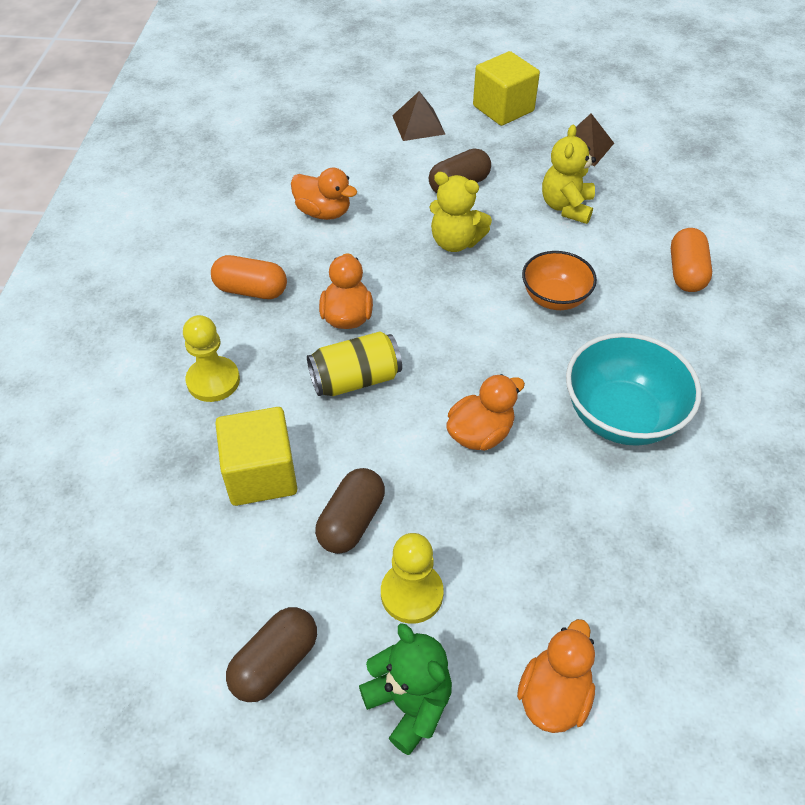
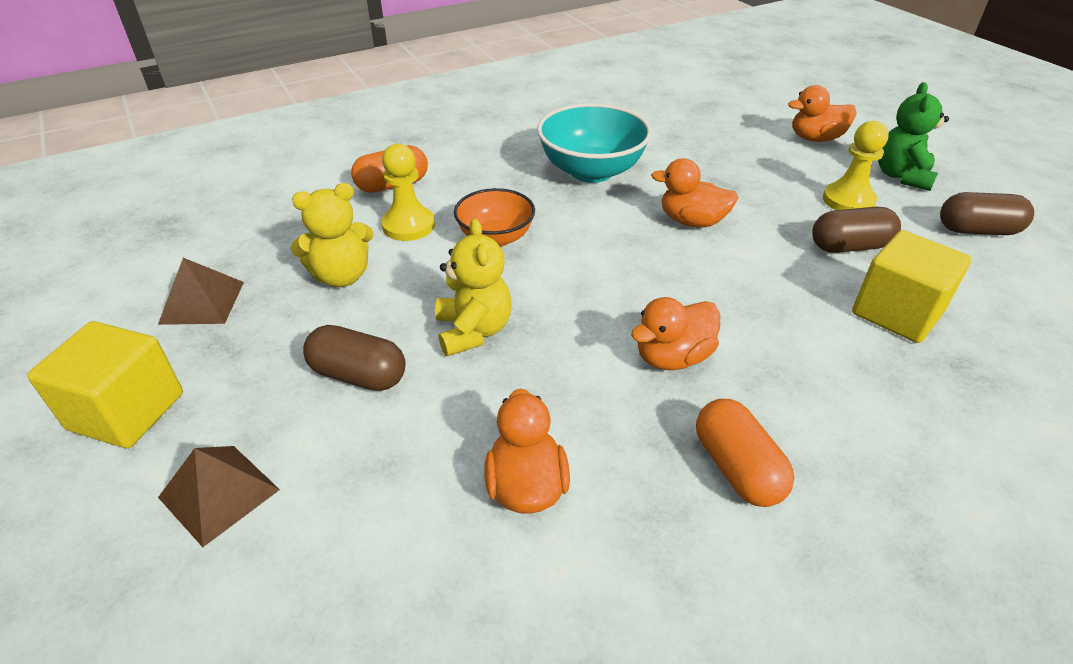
camera: 125 degrees left, 10 degrees down
(213, 381) = (878, 410): yellow pawn -> yellow pawn (408, 225)
(355, 379) = (735, 310): yellow can -> none

